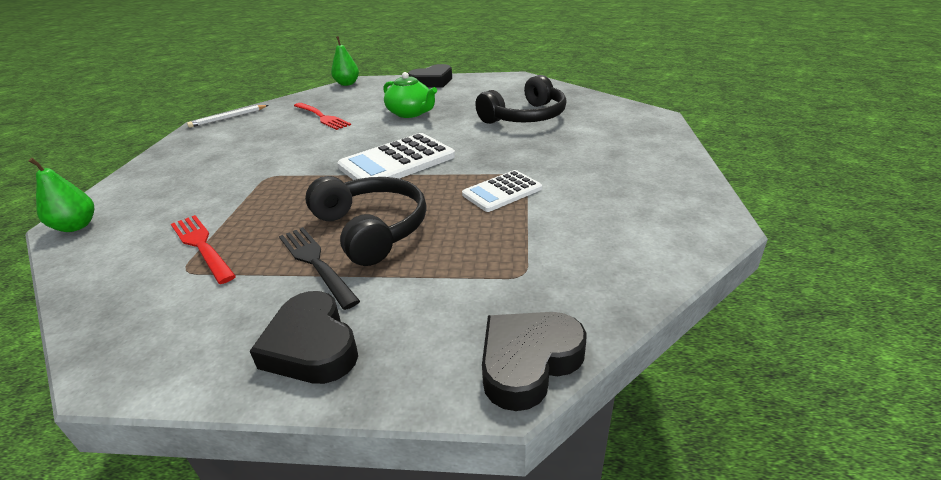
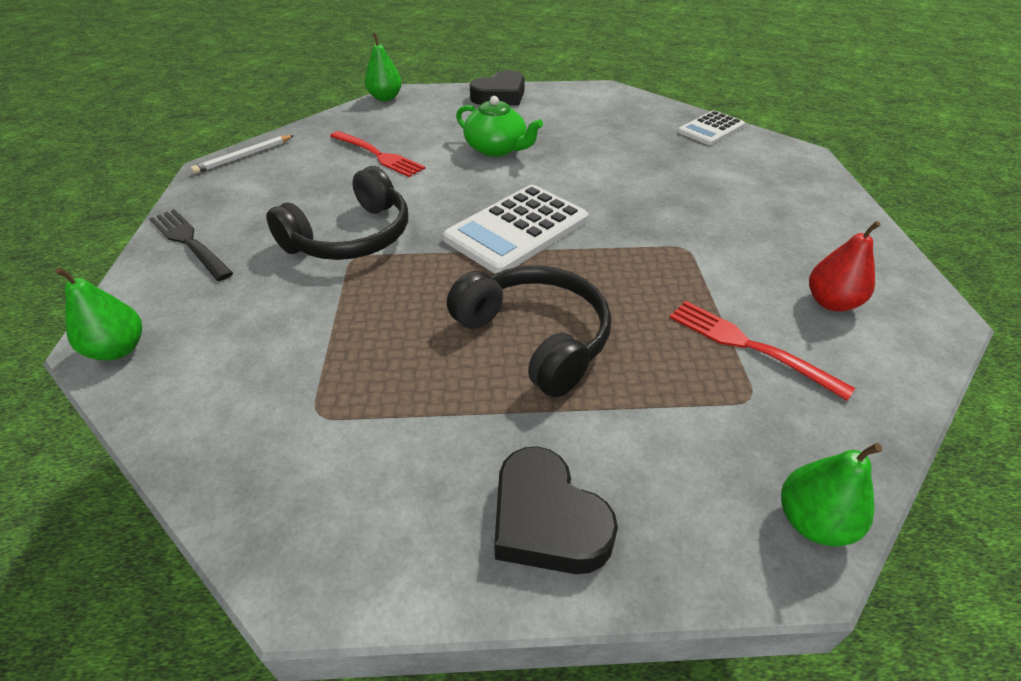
camera: 10 degrees left, 10 degrees up
(202, 246) = (321, 374): red fork -> red fork (749, 346)
(316, 263) = (489, 394): black fork -> black fork (189, 242)
(502, 192) = (671, 274): white calculator -> white calculator (711, 129)
(525, 117) = (647, 155): black headphones -> black headphones (351, 237)
(528, 362) = (812, 522): black heart -> green pear
(626, 213) = (831, 302): none -> red pear

